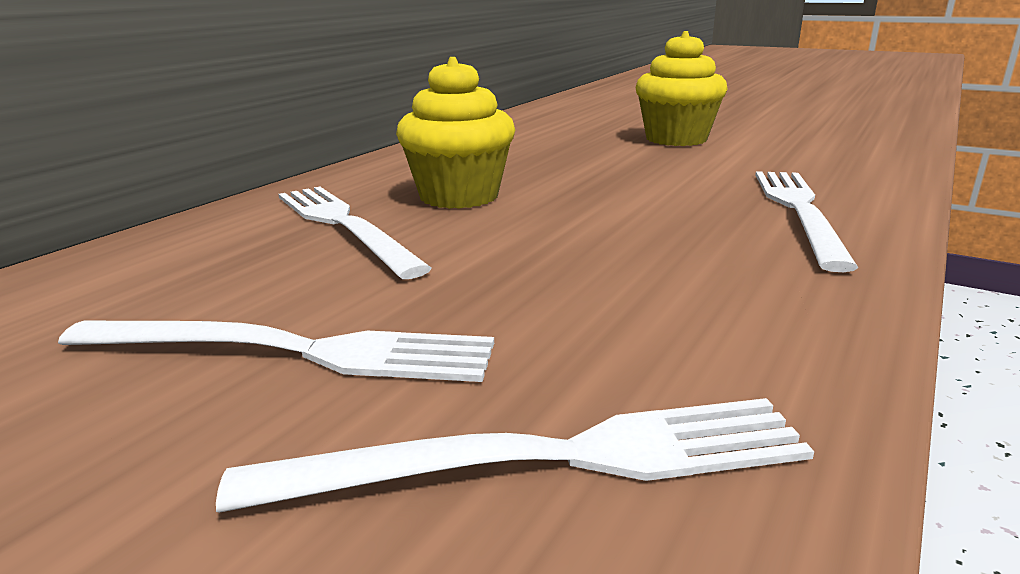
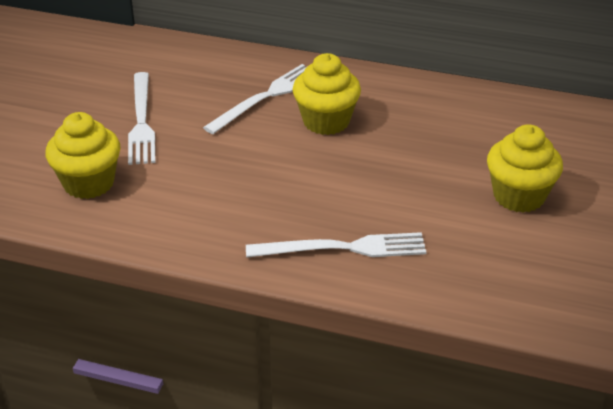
camera: 75 degrees right, 15 degrees up
(547, 459) = (88, 183): white fork -> yellow cupcake

